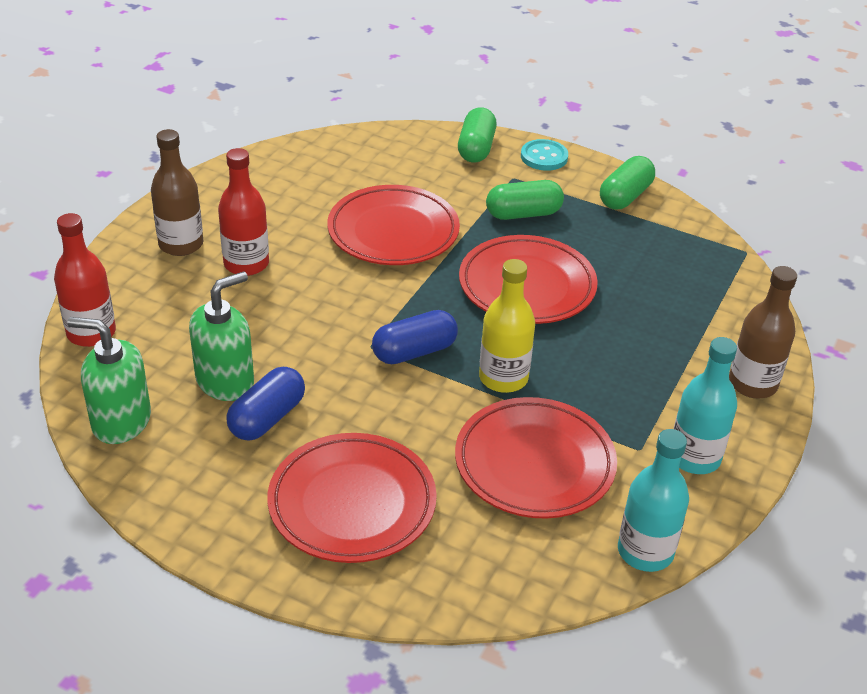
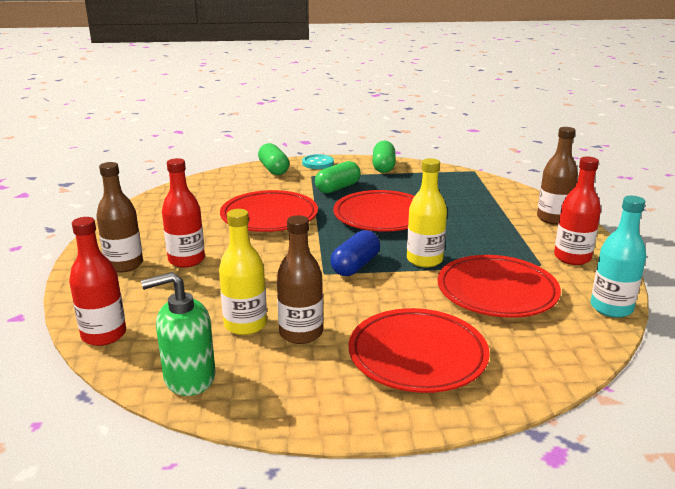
camera: 30 degrees left, 15 degrees down
(225, 381) = (245, 325): green soap dispenser -> yellow bottle
(267, 418) = (301, 333): blue capsule -> brown bottle
(694, 457) = (572, 257): turquoise bottle -> red bottle

